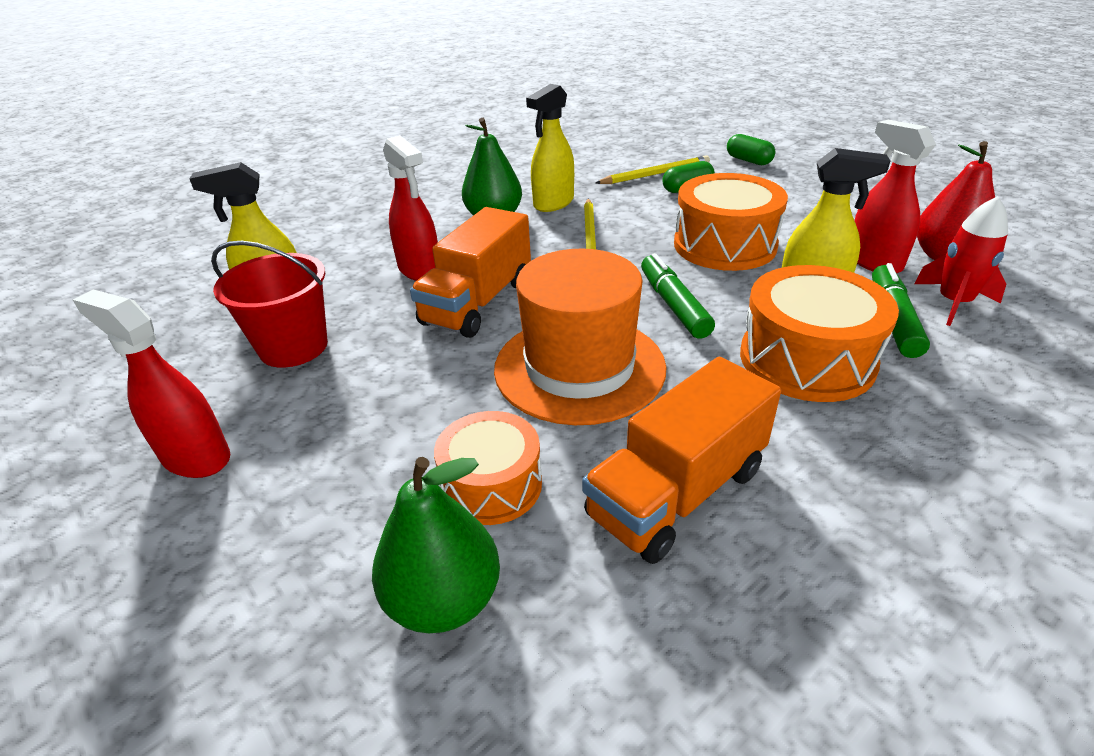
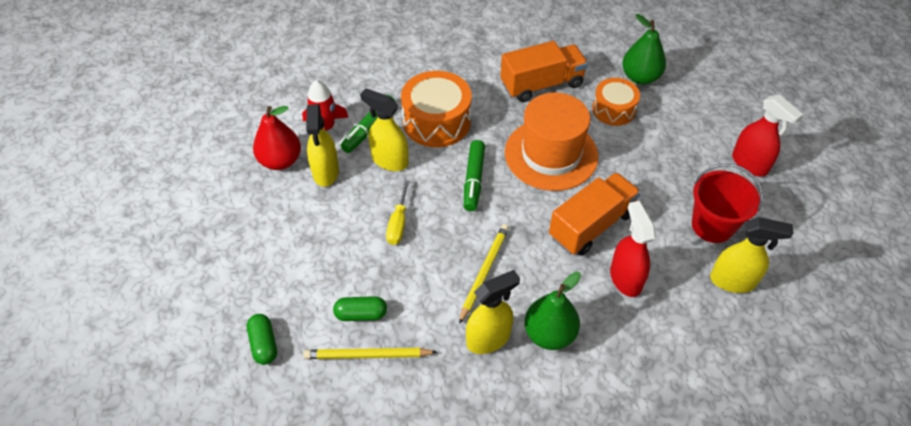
camera: 160 degrees left, 15 degrees up
(724, 245) = (398, 223): orange drum -> yellow screwdriver
(873, 261) = (326, 172): red spray bottle -> yellow spray bottle

